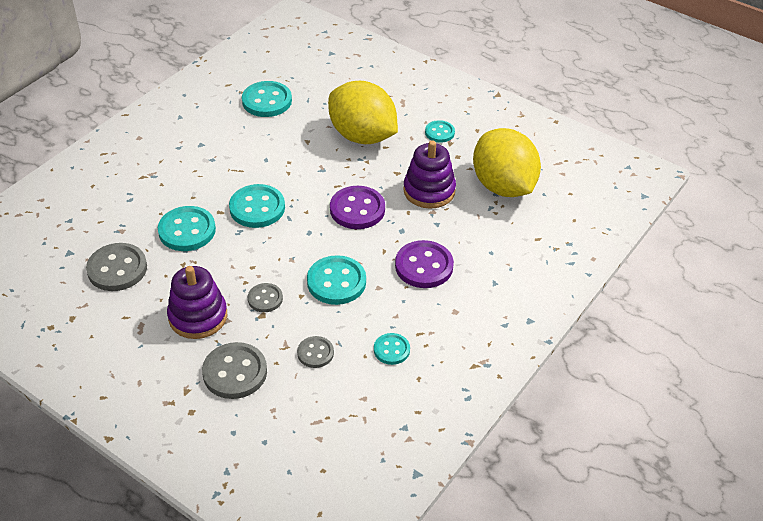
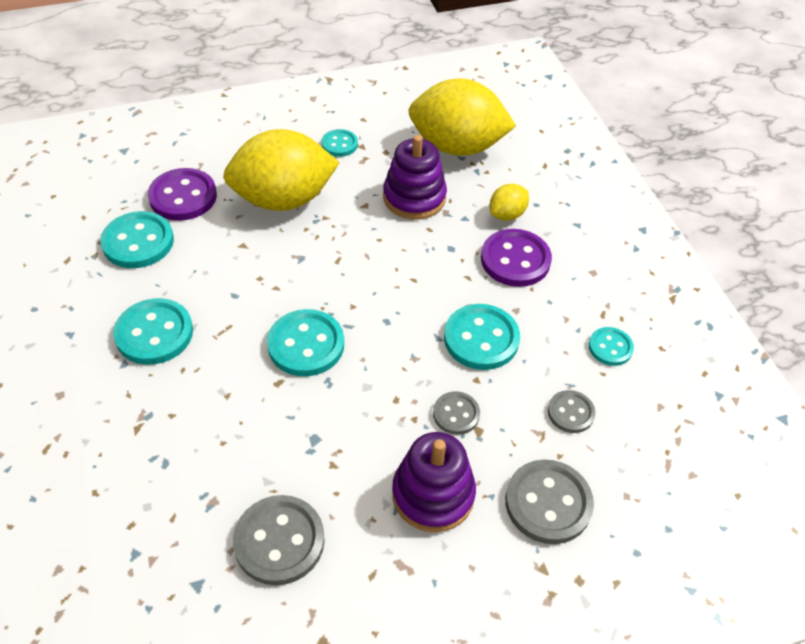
camera: 55 degrees left, 5 degrees up
(187, 230) = (279, 431): turquoise button -> turquoise button (154, 333)
(357, 209) = (389, 264): purple button -> purple button (183, 197)
(463, 242) = (507, 214): none -> yellow lemon

